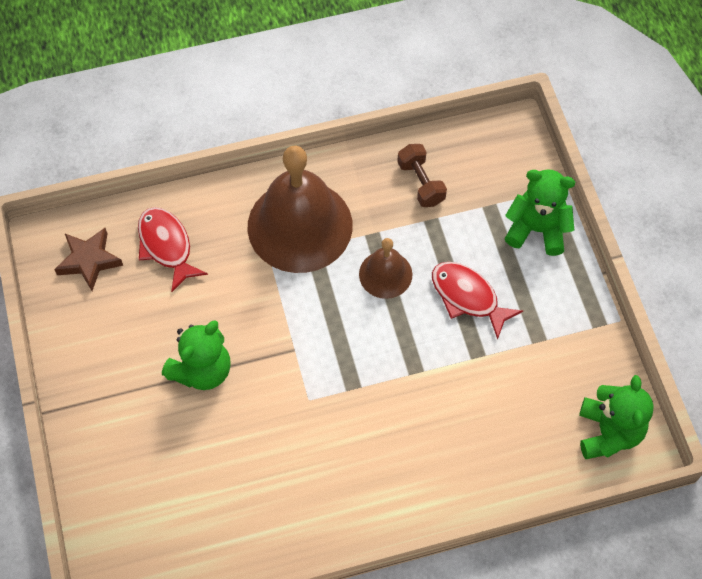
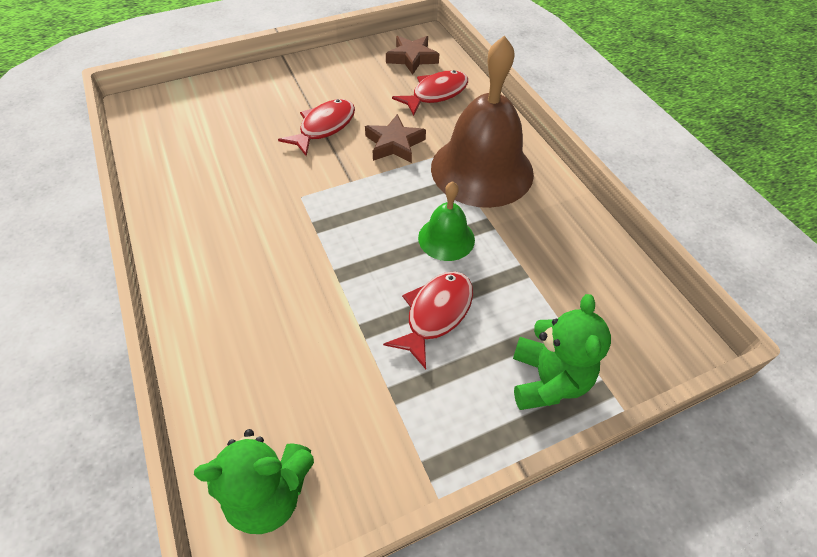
camera: 80 degrees right, 10 degrees down
(202, 370) = (324, 127): green teddy bear -> red fish
(245, 301) = (394, 144): none -> brown star
(385, 274) = (446, 238): brown bell -> green bell
(421, 183) = (566, 257): brown dumbbell -> none

